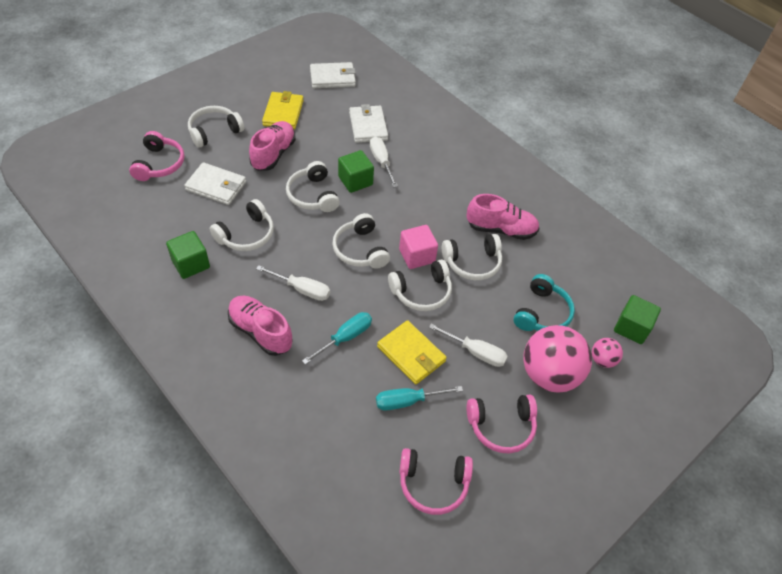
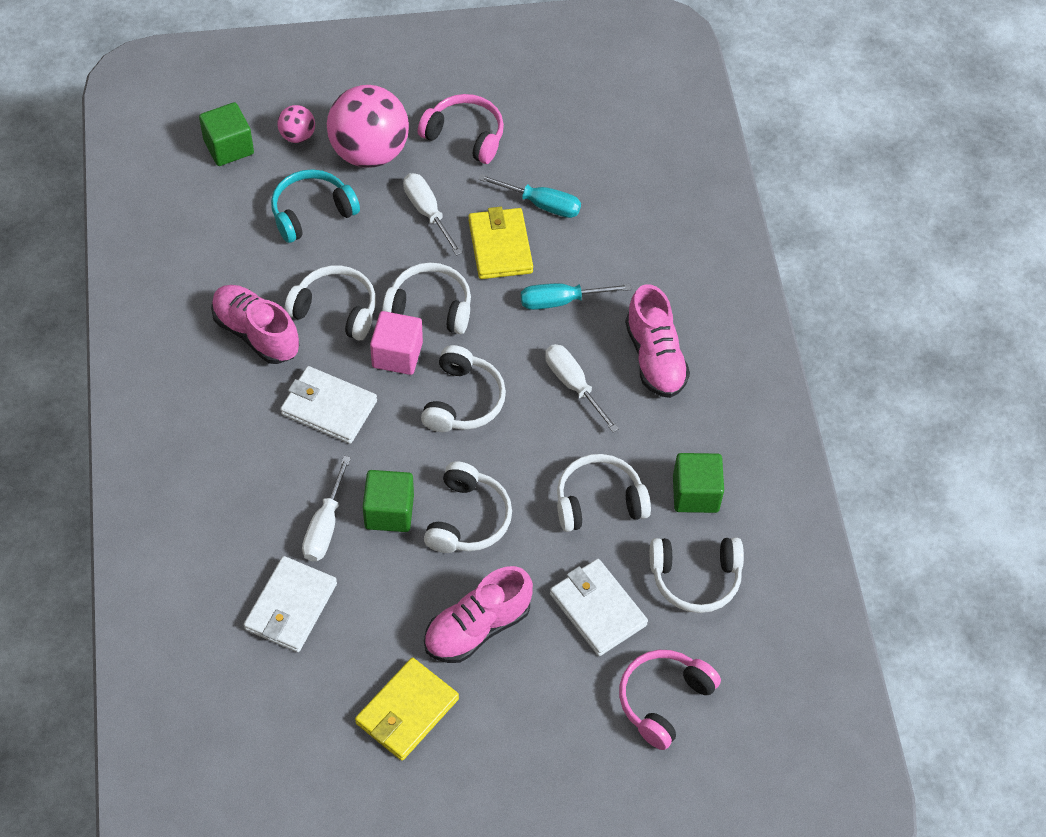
camera: 145 degrees left, 5 degrees up
(214, 131) = (544, 728): white headphones -> white headphones (695, 578)
(332, 78) = (265, 754): white wallet -> white wallet (329, 407)
(433, 483) = (573, 126): pink headphones -> none

